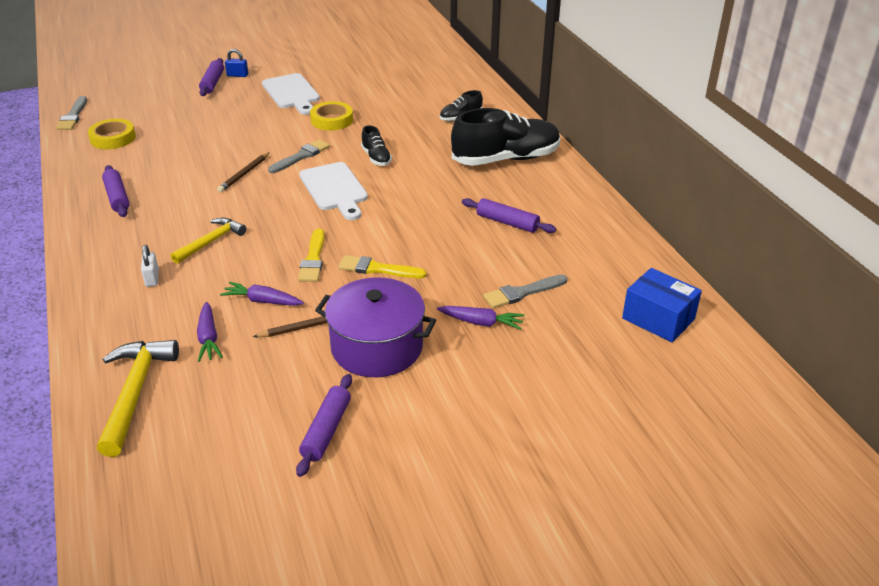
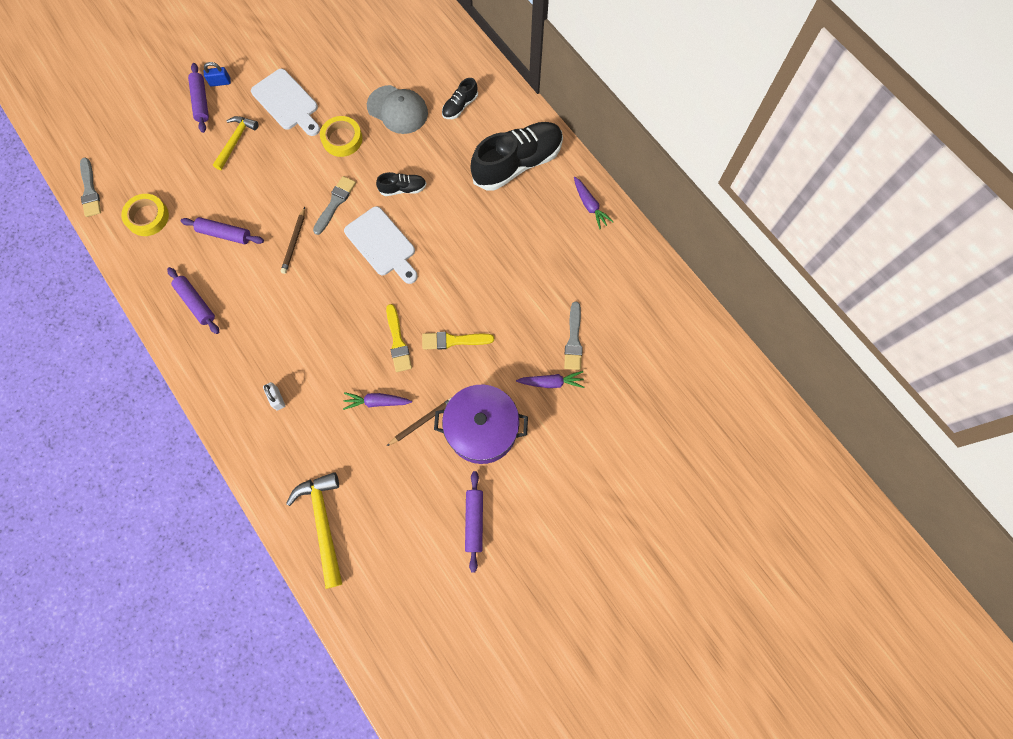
camera: 15 degrees left, 35 degrees up
(208, 338) = (352, 453): purple carrot -> purple carrot (589, 205)
(211, 242) = (305, 341): yellow hammer -> yellow hammer (236, 141)
(376, 157) = (403, 189): black shoe -> black shoe turned 60 degrees counterclockwise
(396, 111) = (397, 110): none -> grey cap
(507, 222) = (540, 254): purple rolling pin -> purple rolling pin (225, 234)
(522, 292) = (573, 340): grey brush -> grey brush turned 45 degrees counterclockwise
(658, 319) = (679, 344): blue box -> none

